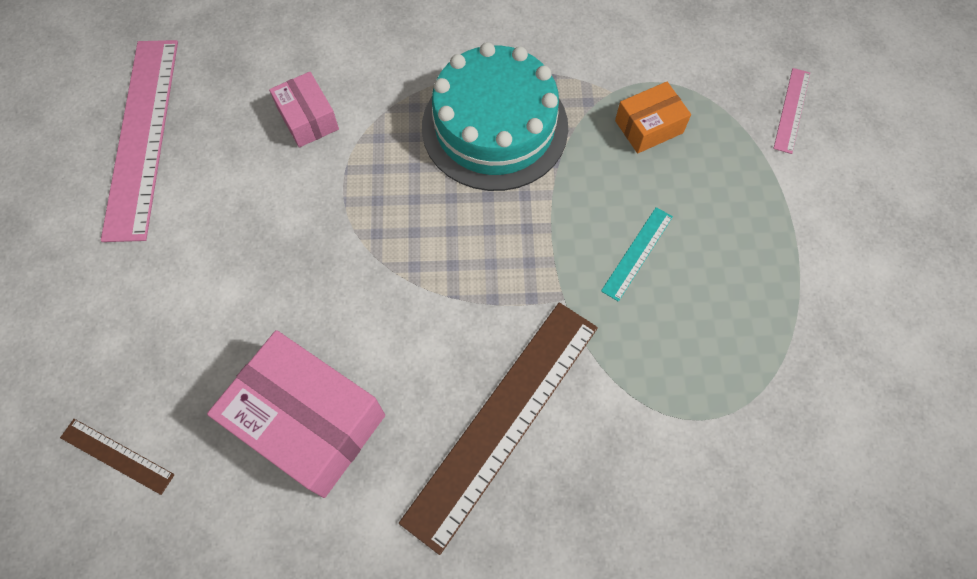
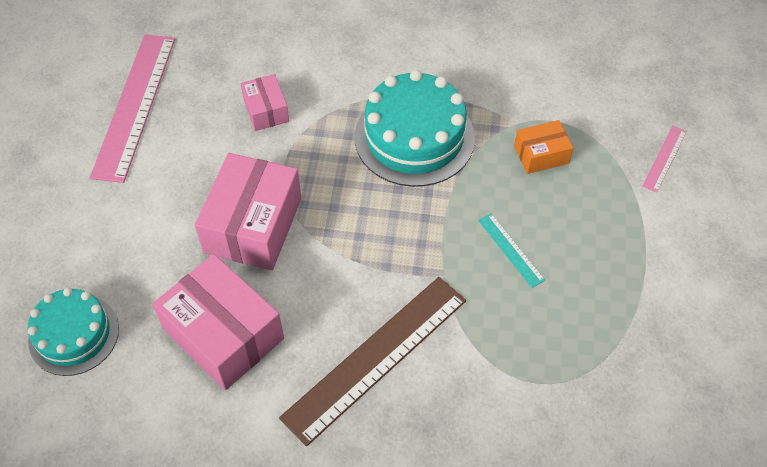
camera: 10 degrees right, 10 degrees down
(117, 456) = (74, 334): brown ruler -> turquoise cake
(319, 271) = (253, 225): none -> pink box
(637, 253) = (511, 250): turquoise ruler -> turquoise ruler turned 75 degrees counterclockwise

